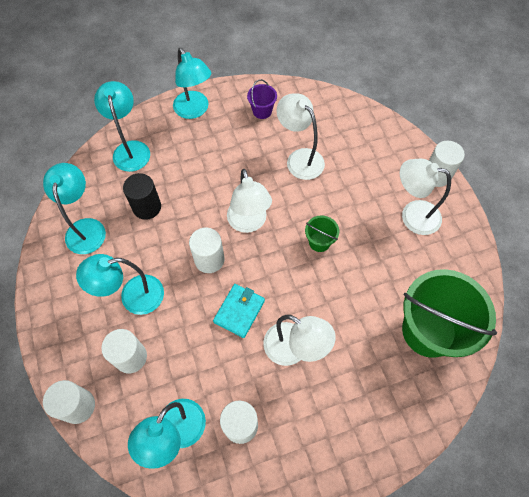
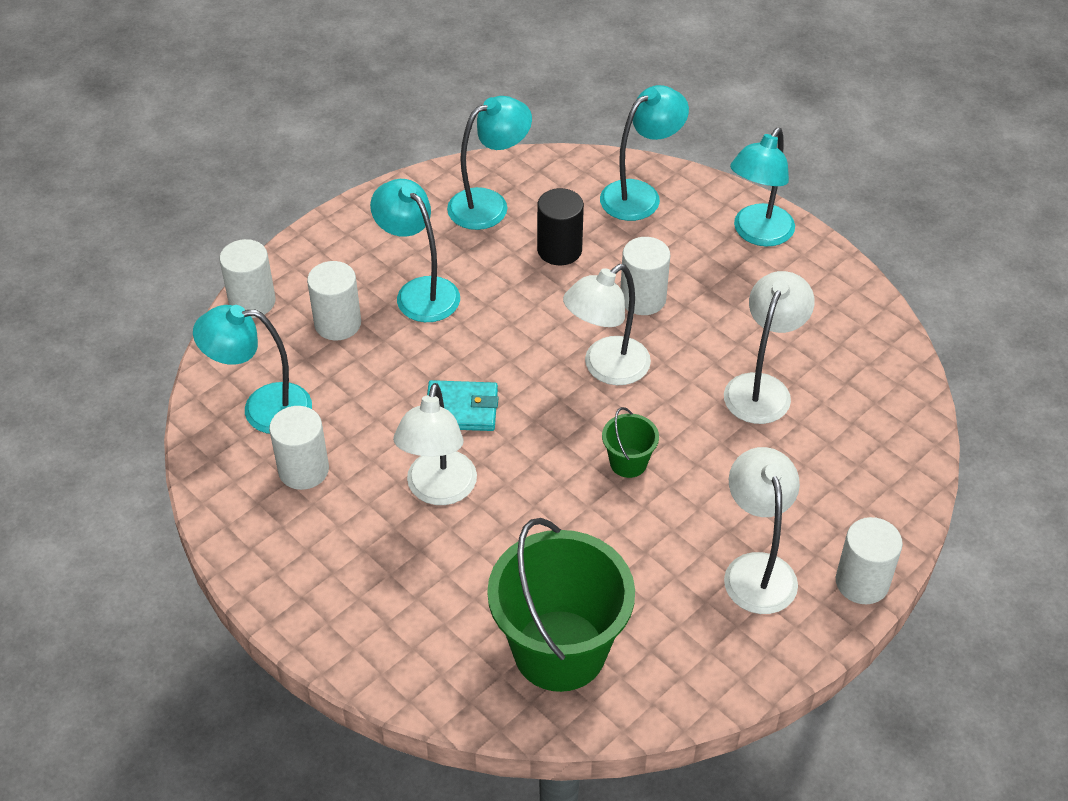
camera: 65 degrees right, 15 degrees down
(209, 259) = (520, 347): white cylinder -> white cylinder (643, 299)
(262, 111) = (817, 311): purple bucket -> none

